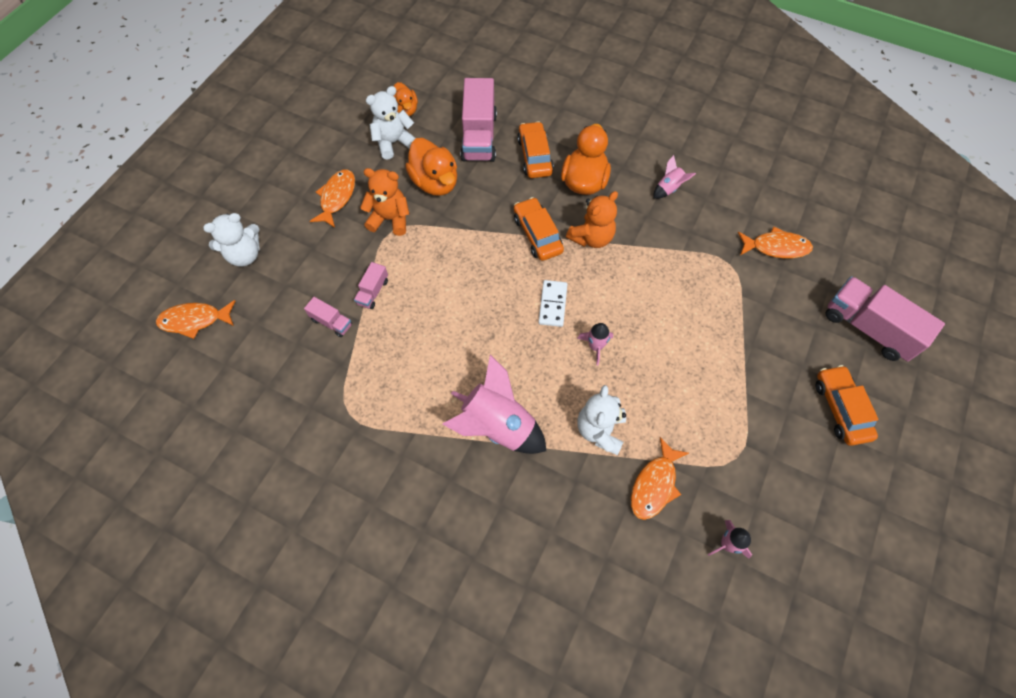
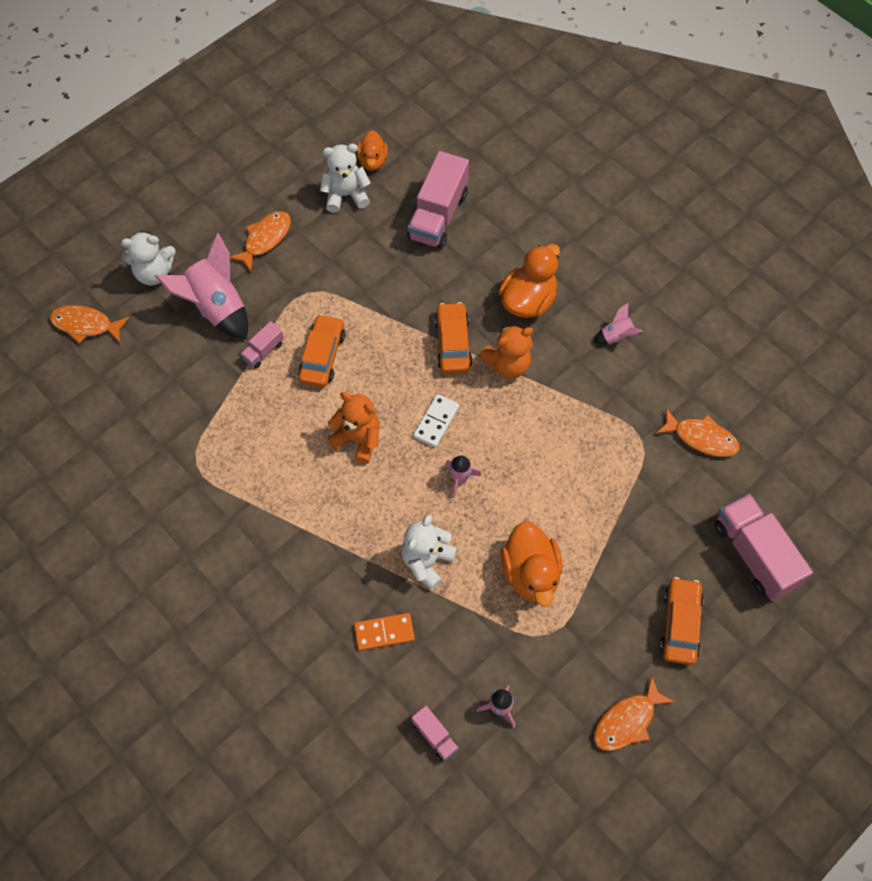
camera: 20 degrees right, 0 degrees up
(331, 322) = (212, 369): pink truck -> pink truck (435, 736)
(390, 219) = (309, 279): orange teddy bear -> orange teddy bear (358, 439)
(435, 182) = (371, 253): orange duck -> orange duck (531, 573)
(497, 426) = (330, 523): pink rocket -> pink rocket (216, 308)
(535, 156) = (488, 256): orange car -> orange car (322, 356)
(591, 511) = (384, 632): none -> orange domino
(654, 485) = (456, 630): orange fish -> orange fish (627, 721)

